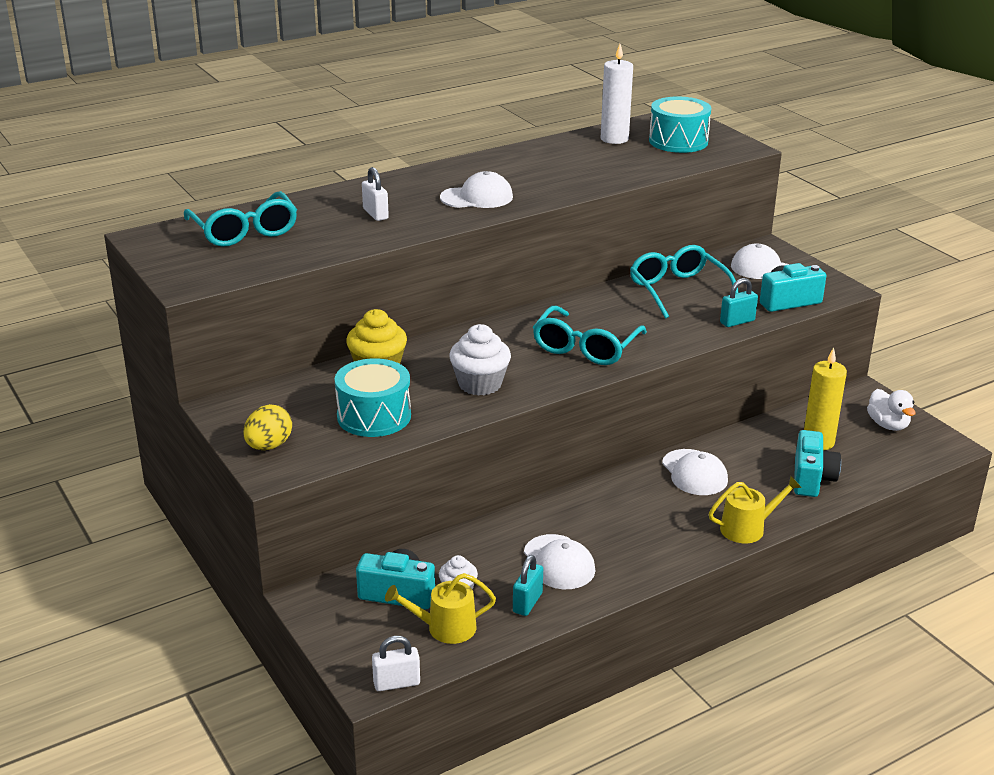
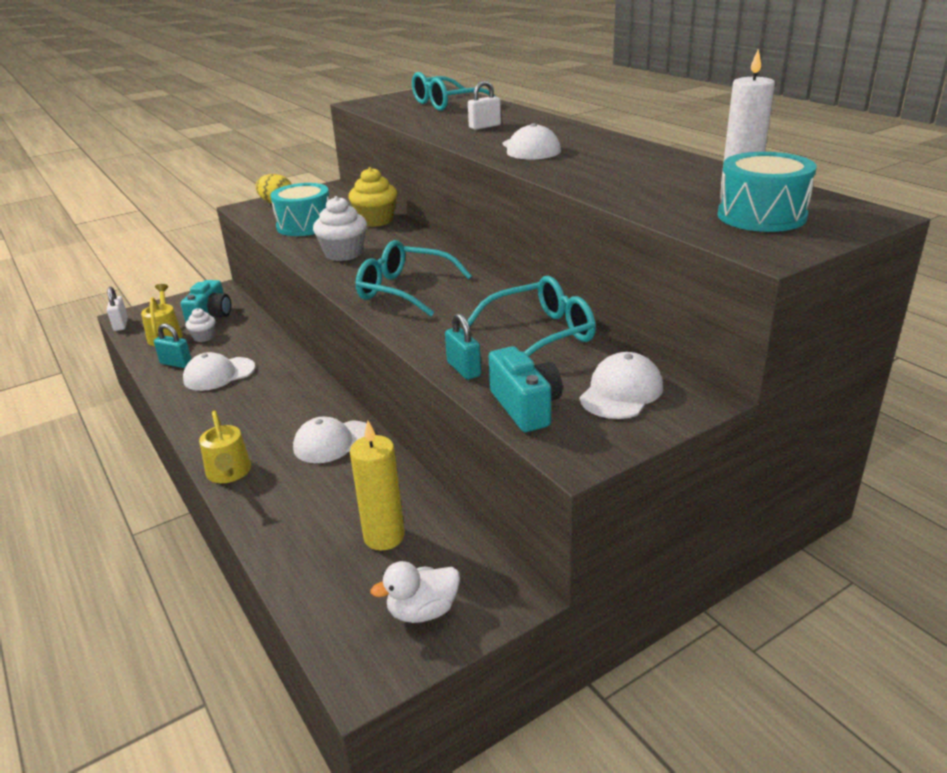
camera: 90 degrees right, 0 degrees up
(811, 479) = (306, 525): turquoise camera -> none

